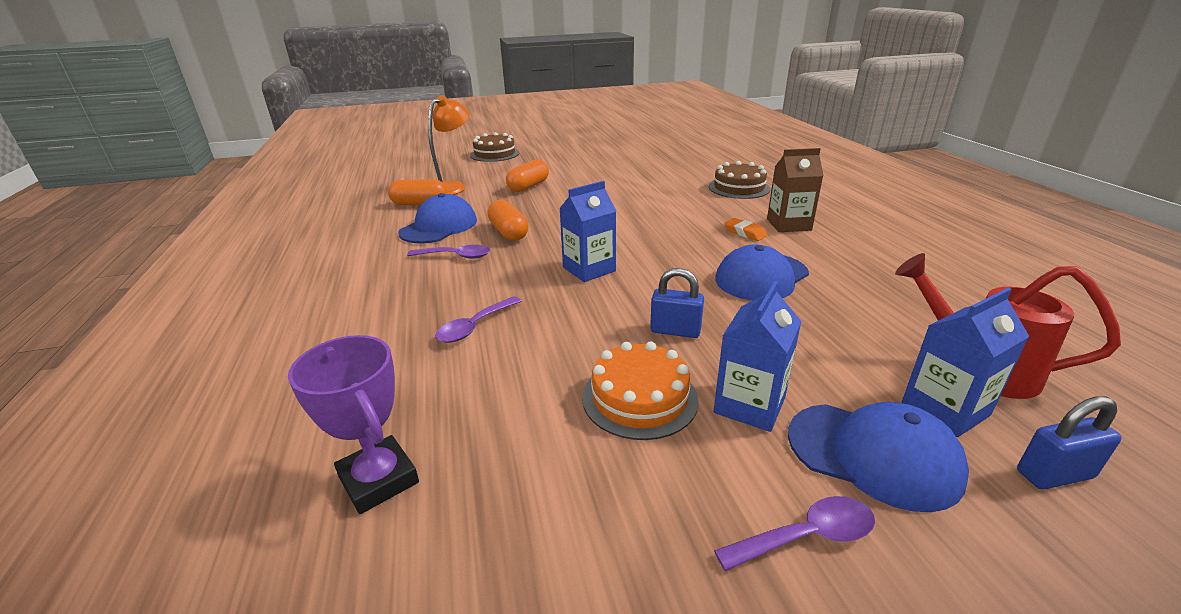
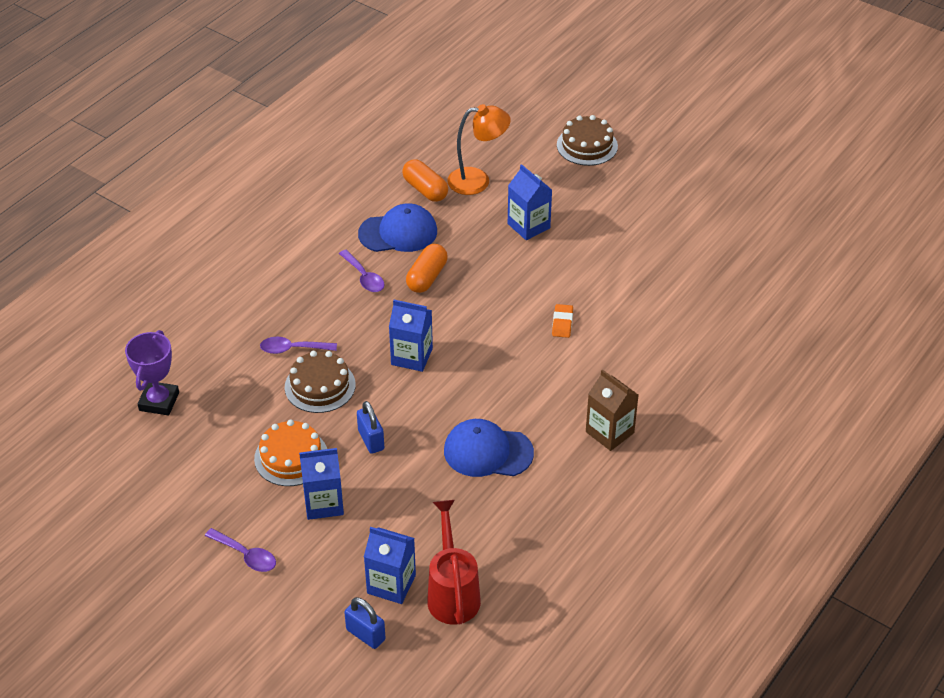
camera: 50 degrees right, 15 degrees up
(528, 186) = (528, 226): orange capsule -> blue carton
(739, 188) = (674, 365): brown cake -> brown cake (320, 386)
(745, 232) = (564, 412): orange eraser -> orange eraser (562, 323)
(873, 454) = (323, 564): blue cap -> none

